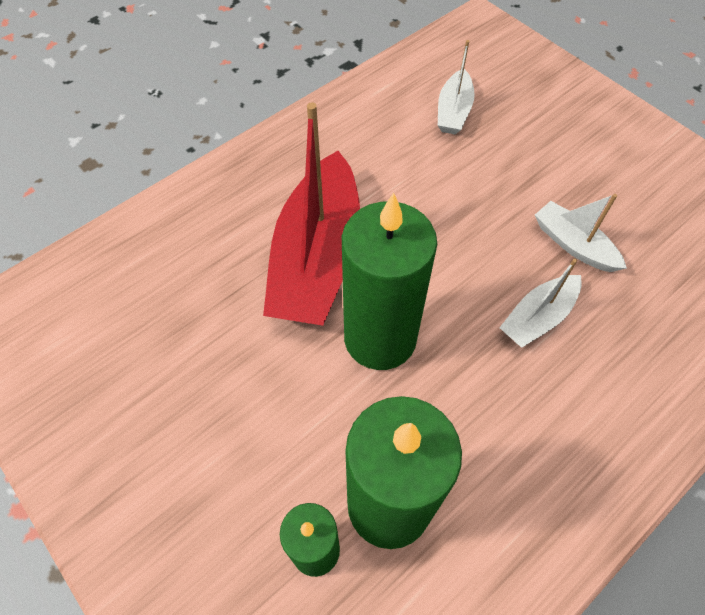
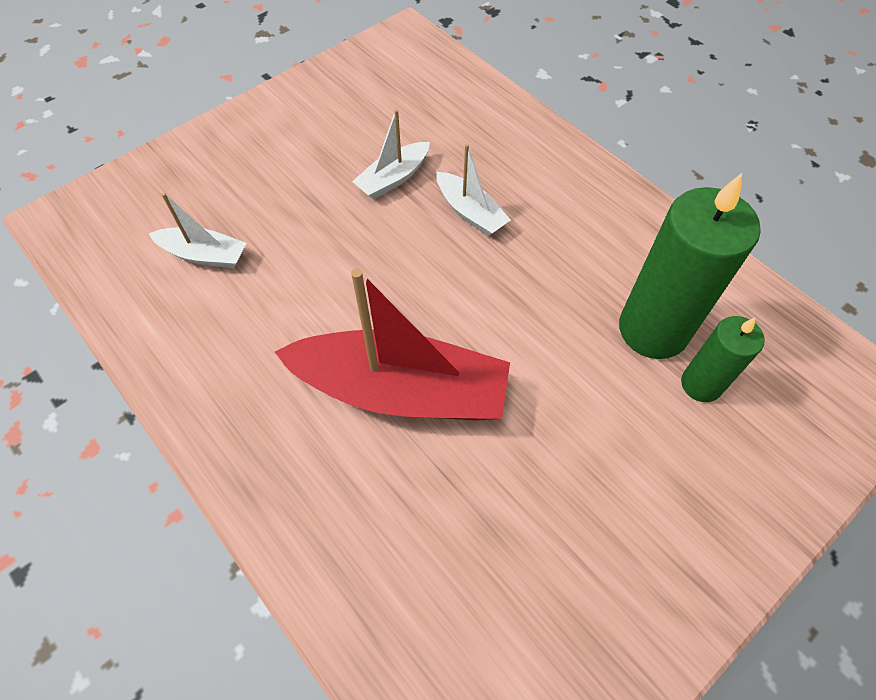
camera: 90 degrees left, 0 degrees up
(380, 338) = (497, 333): green candle -> none

